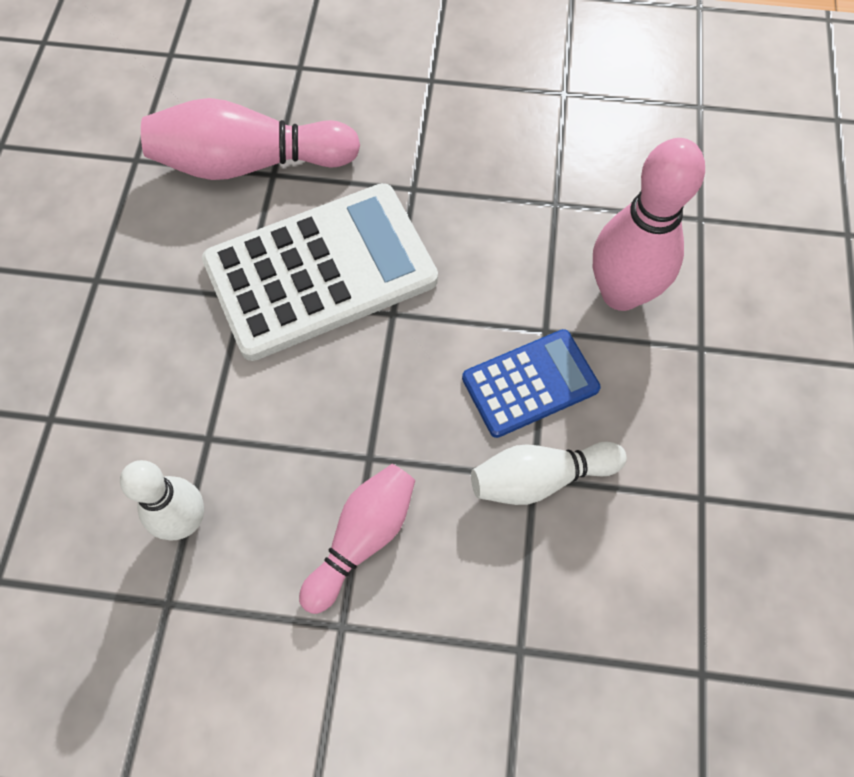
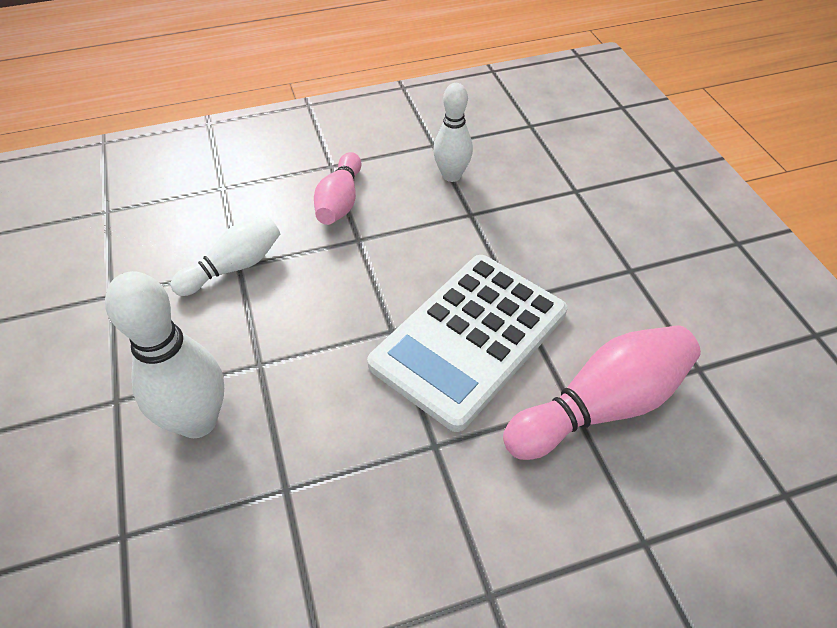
camera: 155 degrees right, 15 degrees down
(530, 383) = (260, 321): blue calculator -> none
(621, 293) = (197, 421): pink bowling pin -> white bowling pin

